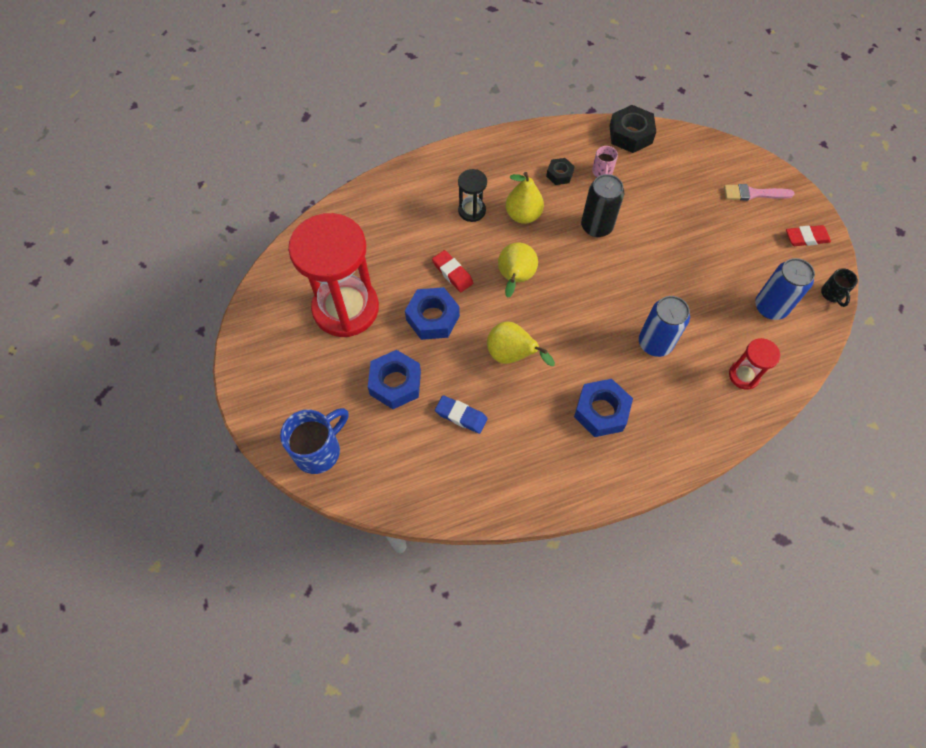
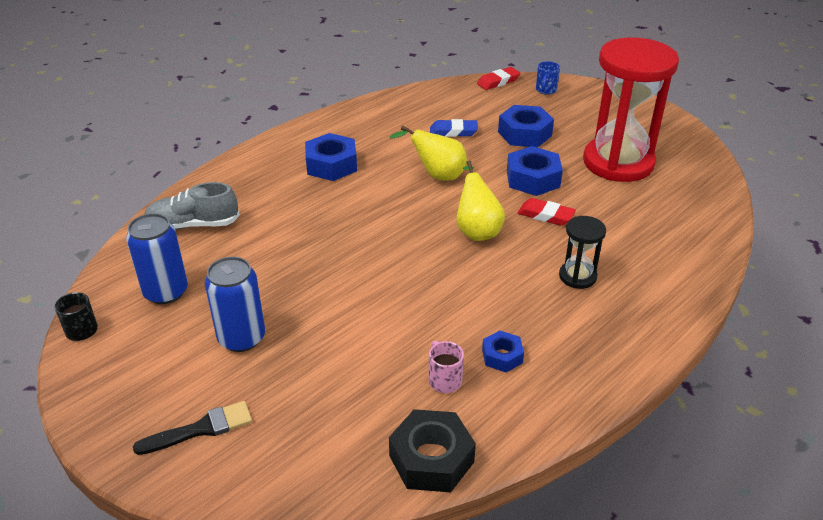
camera: 155 degrees right, 25 degrees down
(319, 450) = (545, 90): blue mug -> blue mug, size x0.54
(523, 215) = (513, 292): yellow pear -> none
(559, 174) = (502, 356): black nut -> blue nut
(596, 226) = (415, 309): black can -> none
(655, 343) = (297, 223): blue can -> blue can (241, 338)
(744, 375) = (193, 225): red hourglass -> grey shoe
(753, 194) = (201, 429): pink brush -> black brush
(806, 238) = (114, 389): red eraser -> red eraser (498, 81)

